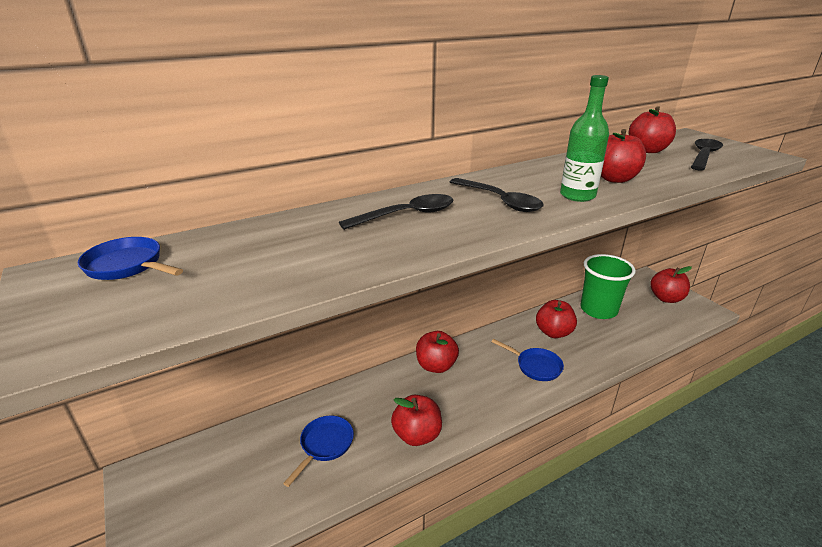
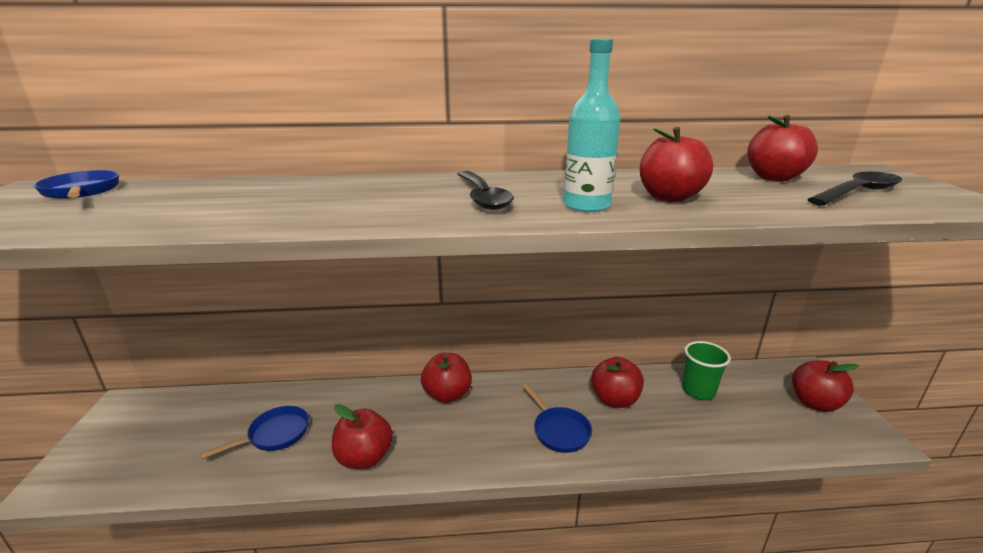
camera: 25 degrees right, 5 degrees down
(406, 215) = (362, 194): black spoon -> none
(577, 195) = (586, 206): green bottle -> turquoise bottle
(598, 310) = (698, 390): green cup -> green cup, size x0.66

